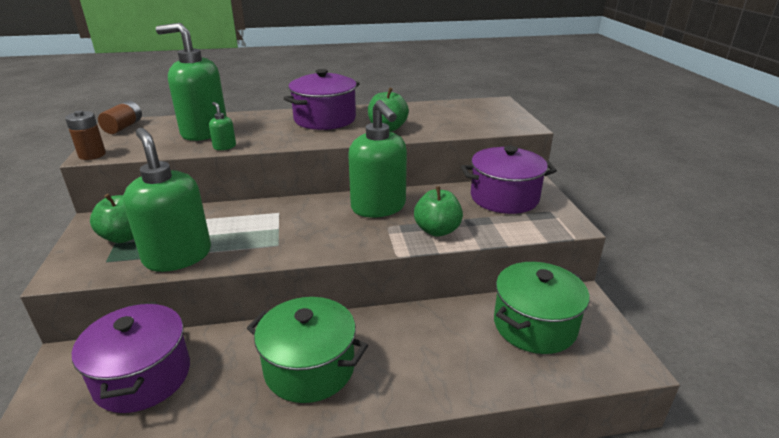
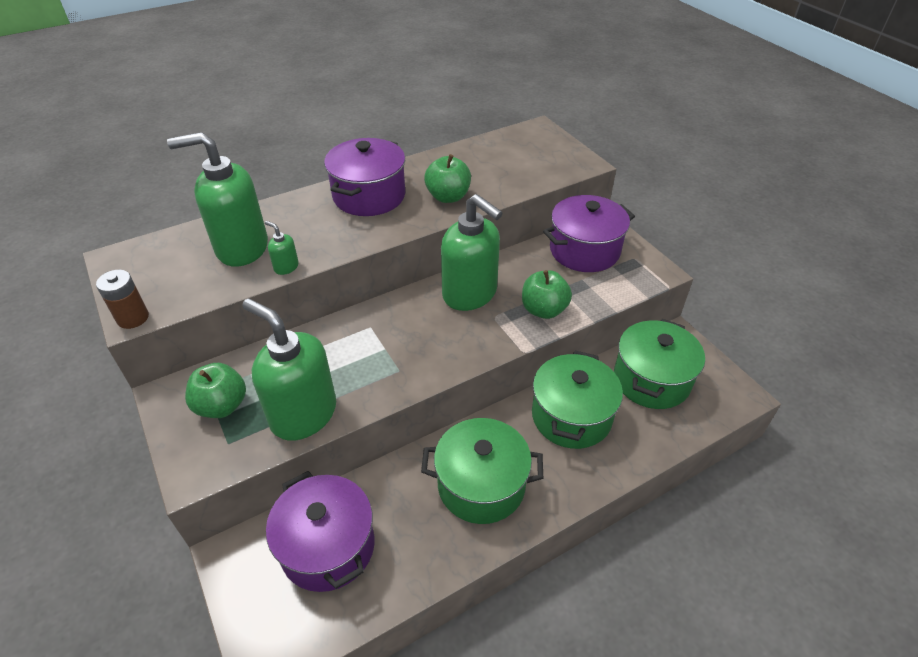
camera: 20 degrees left, 15 degrees up
(123, 127) = (129, 261): brown battery -> none
(433, 335) = (571, 416): none -> green pot

